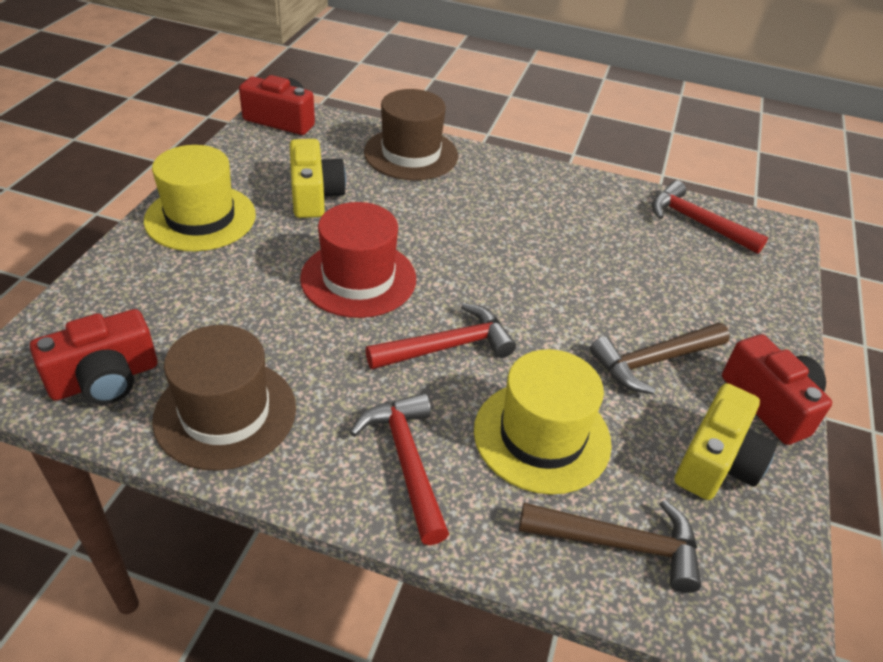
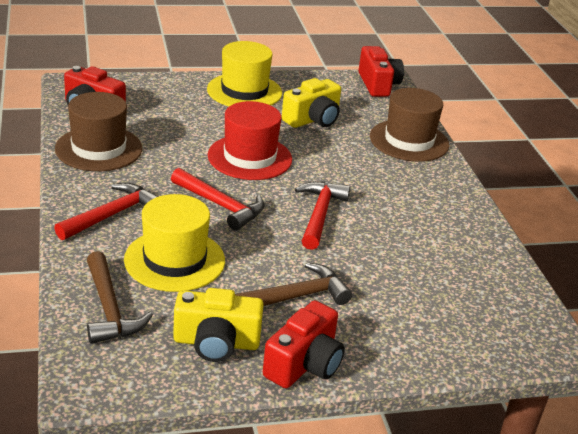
camera: 60 degrees right, 10 degrees down
(654, 361) = (294, 297): brown hammer -> brown hammer turned 120 degrees clockwise
(697, 223) = (503, 294): red hammer -> red hammer (319, 215)

